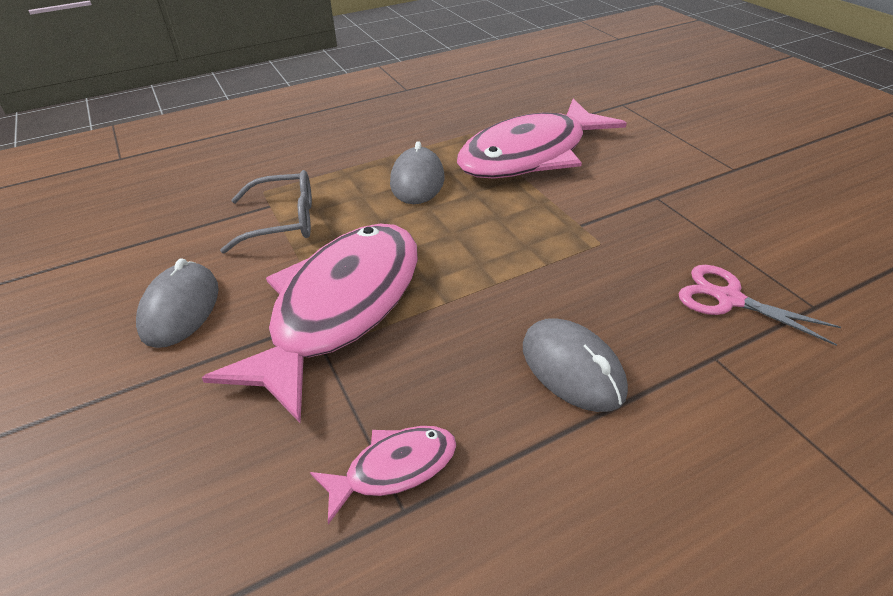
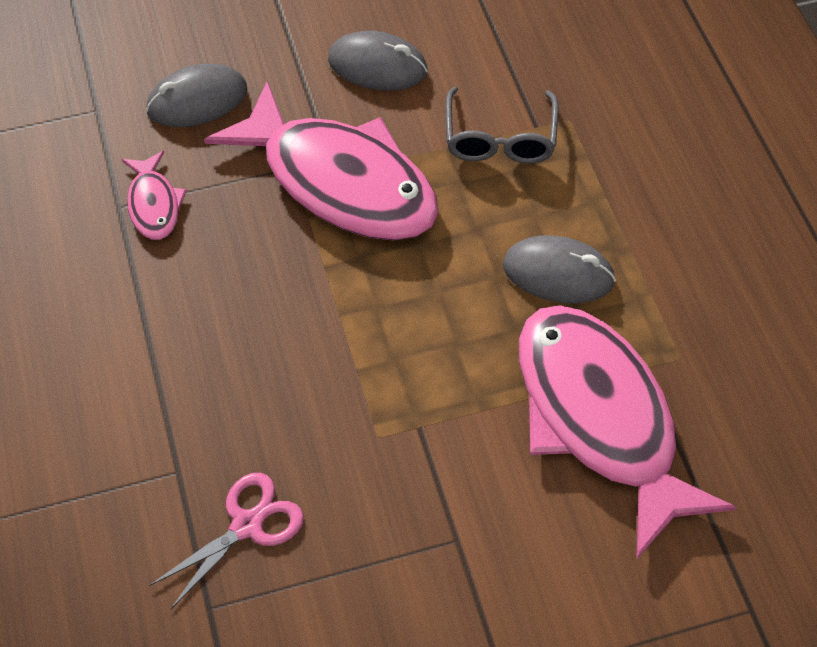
camera: 100 degrees right, 15 degrees up
(572, 368) = (205, 347): grey mouse -> grey mouse (197, 100)

